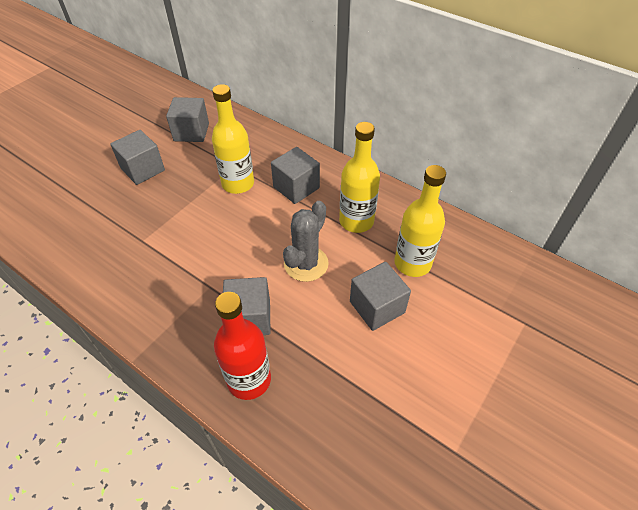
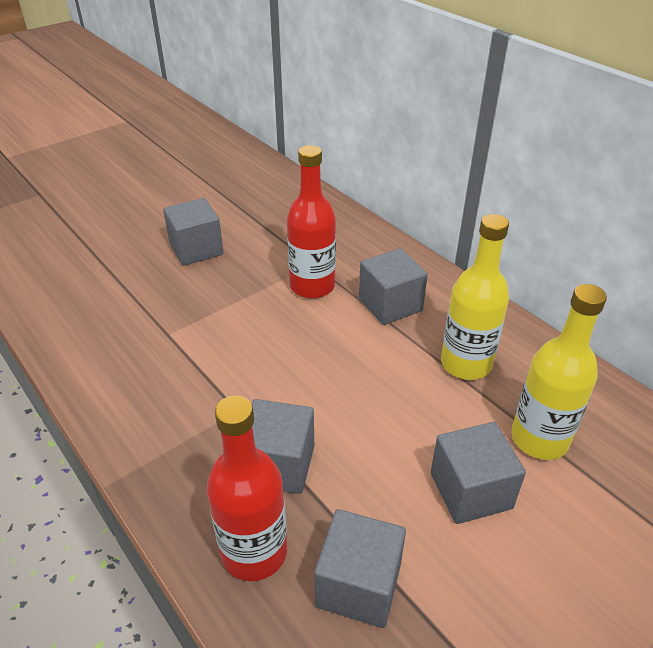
camera: 15 degrees right, 10 degrees down
(191, 132) = (270, 215): grey cube -> grey cube (358, 585)
(238, 184) = (312, 286): yellow bottle -> red bottle
(306, 264) = (379, 407): grey cactus -> none

